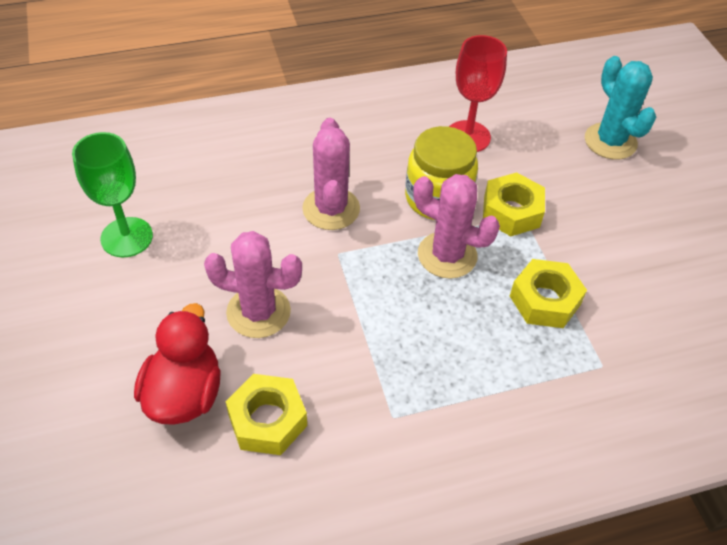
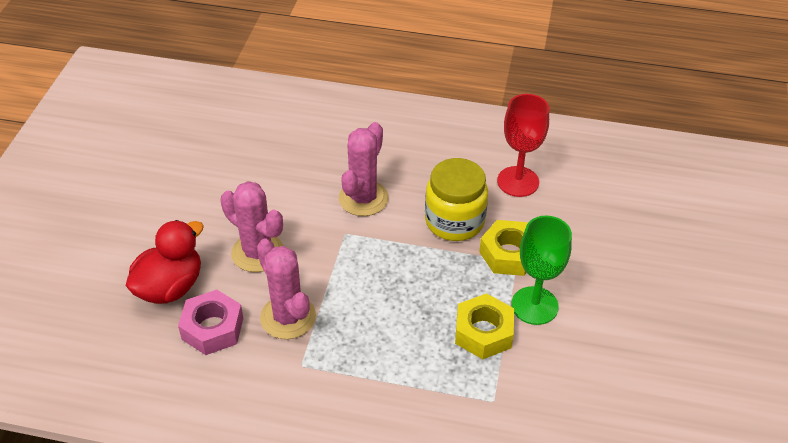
camera: 30 degrees right, 5 degrees down
(127, 237) = (202, 165): green goblet -> green goblet (534, 305)
(267, 420) = (212, 328): yellow nut -> pink nut
(447, 255) = (429, 267): pink cactus -> pink cactus (288, 317)
(610, 141) = (645, 229): turquoise cactus -> none

